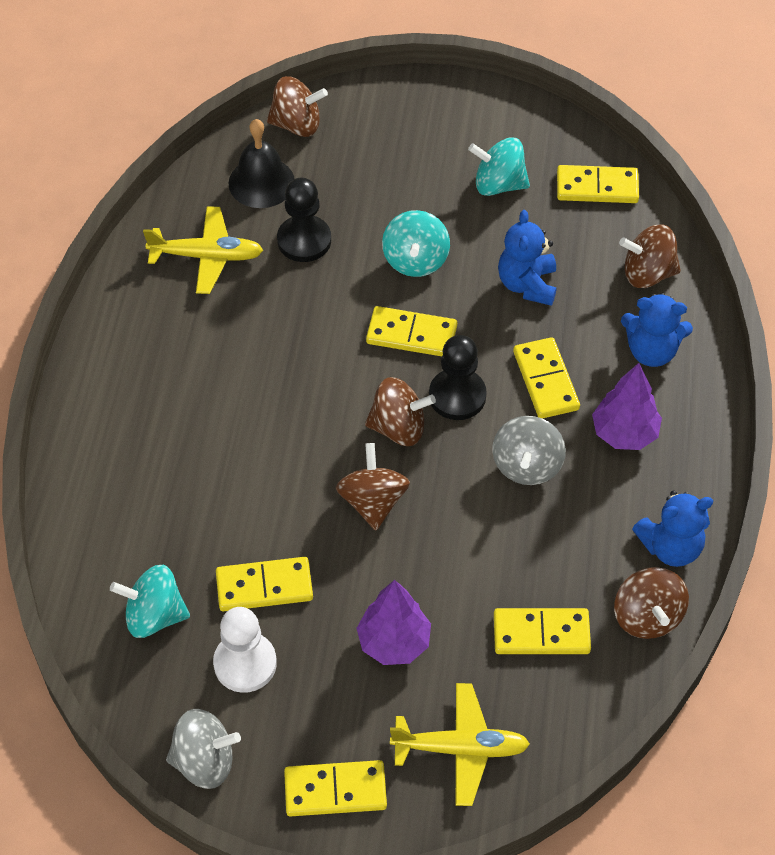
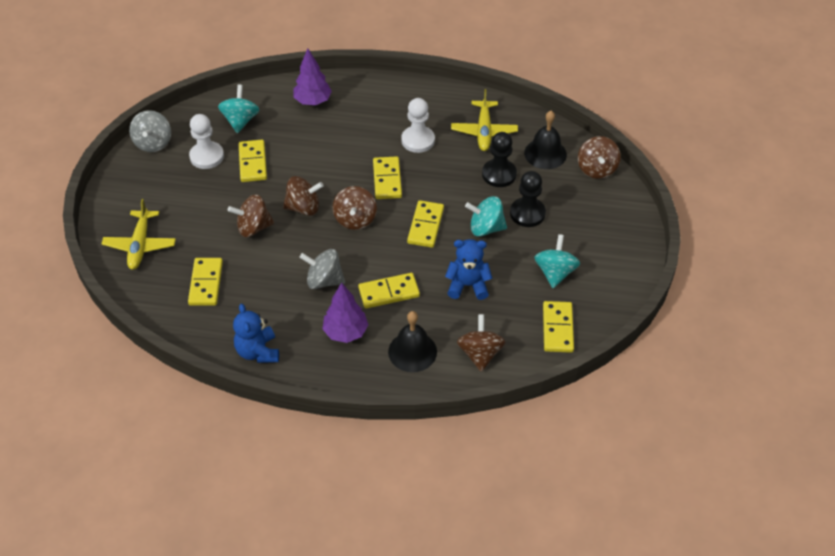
camera: 90 degrees right, 5 degrees down
(223, 344) = (418, 140): none -> white pawn
(335, 790) = (127, 193): yellow domino -> yellow domino (387, 180)
(394, 642) = (210, 217): purple tree -> purple tree (313, 101)
(457, 396) = (378, 247): black pawn -> black pawn (527, 213)
(647, 617) = (210, 336): brown spinning top -> brown spinning top (253, 227)
(651, 351) = (412, 351): blue teddy bear -> black bell

